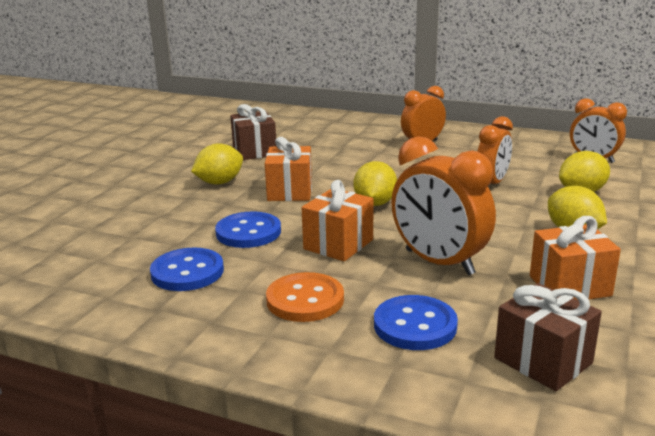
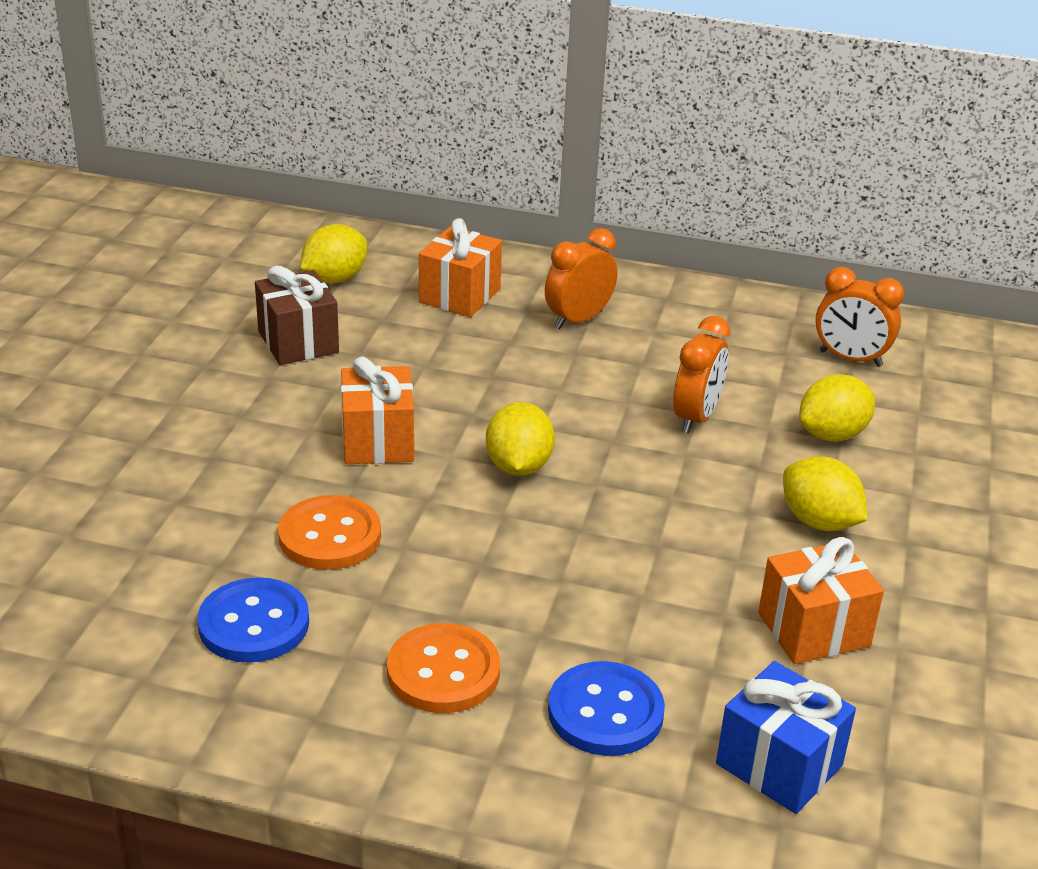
camera: 10 degrees left, 10 degrees up
(219, 182) = (256, 421): yellow lemon -> yellow lemon (335, 279)
(248, 232) = (330, 536): blue button -> orange button
(338, 244) = (475, 558): orange gift -> orange gift (460, 295)
(439, 262) = (628, 591): orange clock -> none
(543, 360) = (779, 764): brown gift -> blue gift

